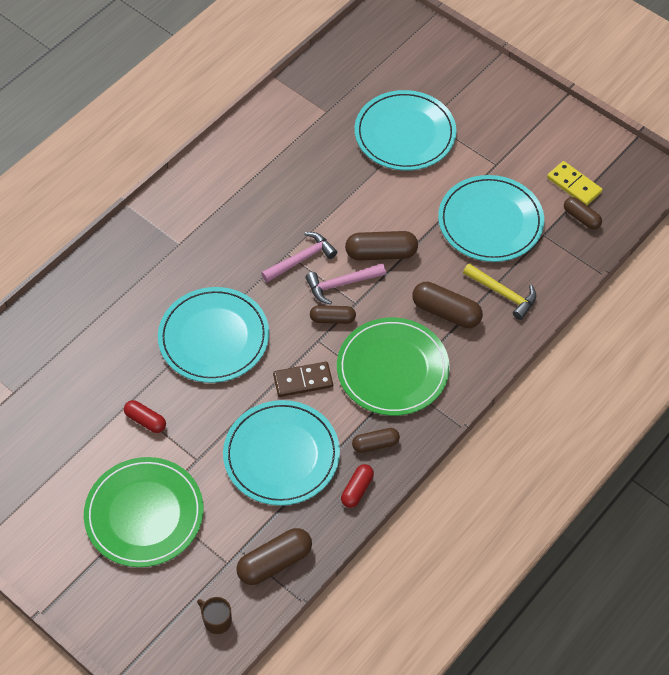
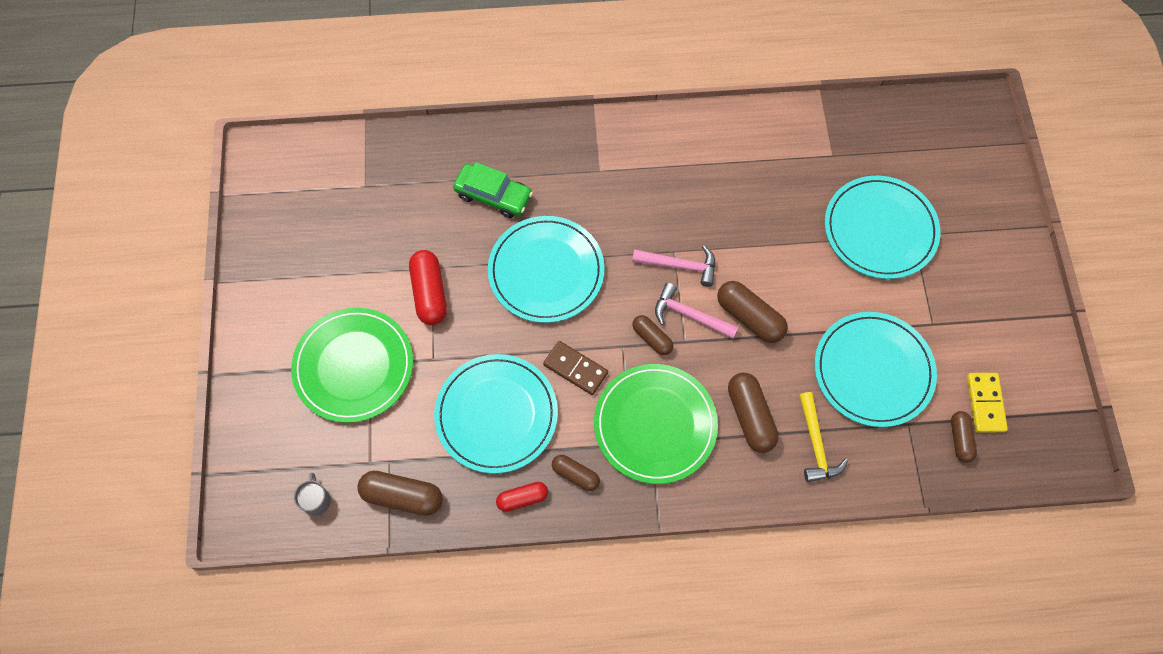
camera: 45 degrees right, 10 degrees up
(120, 320) = (493, 195): none -> green car
(145, 420) = (429, 293): red capsule -> red capsule, size x1.62
(217, 620) = (316, 500): brown mug -> grey mug

